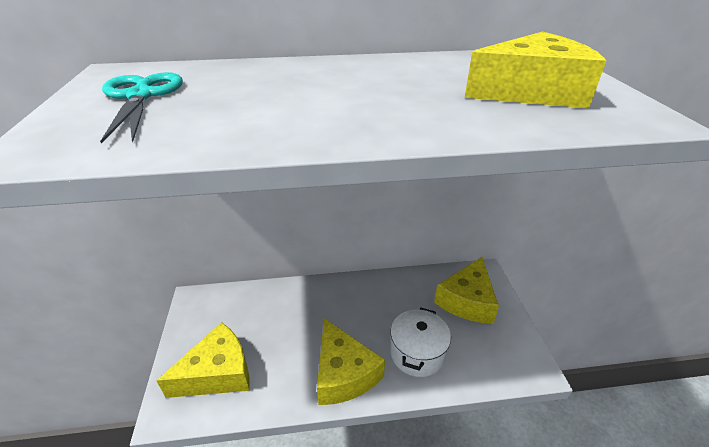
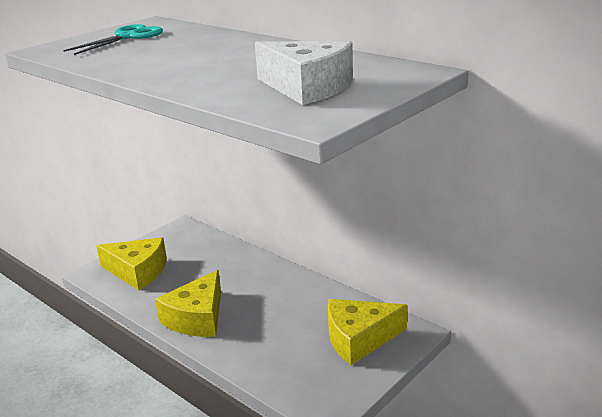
camera: 50 degrees right, 10 degrees down
(417, 353) = (259, 341): white pot -> none
(531, 91) = (307, 87): yellow cheese -> white cheese

